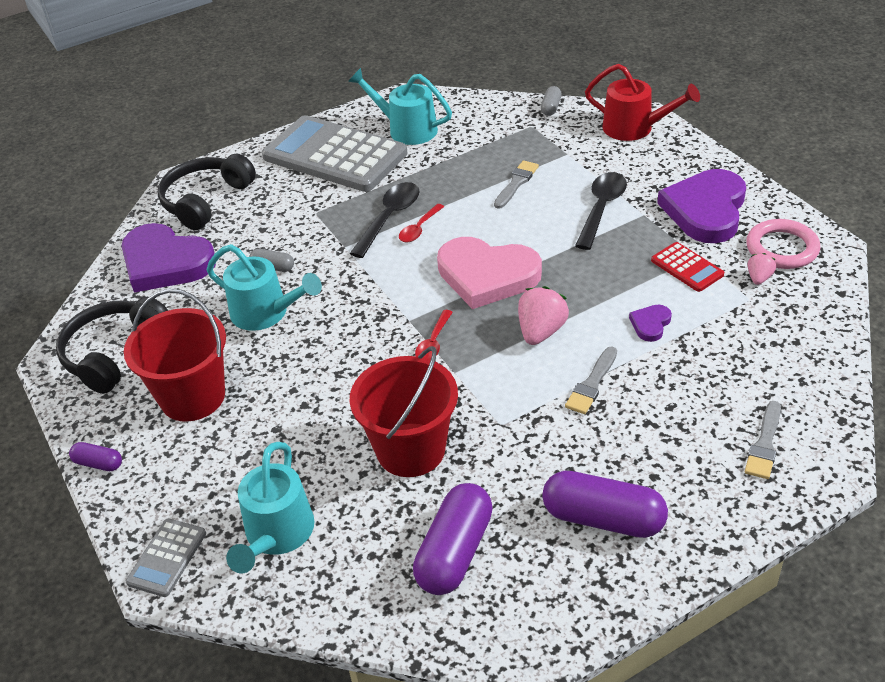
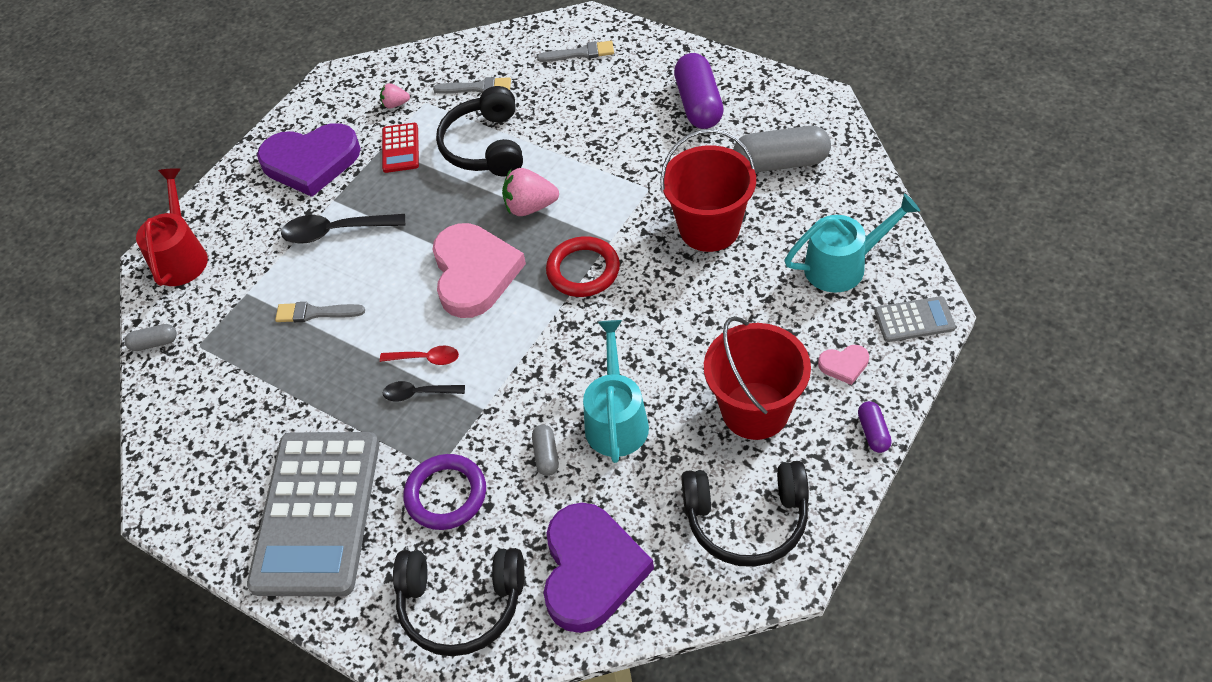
camera: 115 degrees left, 10 degrees up
(175, 477) = (844, 365): none -> pink heart
(291, 212) = (446, 495): none -> purple ring
(389, 218) = (418, 393): black spoon -> black spoon, size x0.60
(406, 129) = (237, 465): turquoise watering can -> none
(433, 342) = (583, 270): red spoon -> red ring
(455, 552) = (780, 163): purple capsule -> grey capsule
(592, 384) = (573, 155): grey brush -> grey brush (477, 88)
(650, 324) = (485, 146): purple heart -> black headphones
(687, 267) = (400, 148): red calculator -> red calculator turned 150 degrees clockwise
(782, 248) = (349, 102): pink ring -> none

